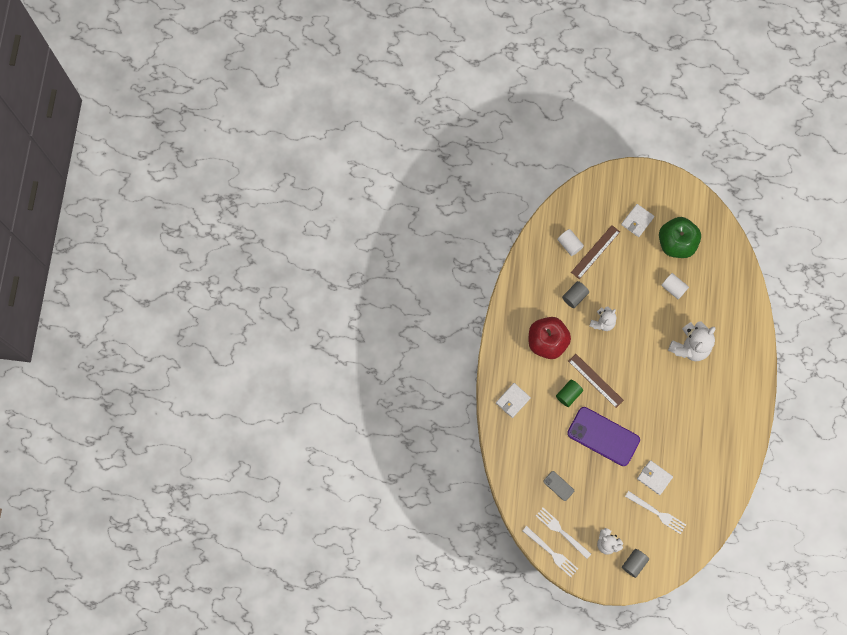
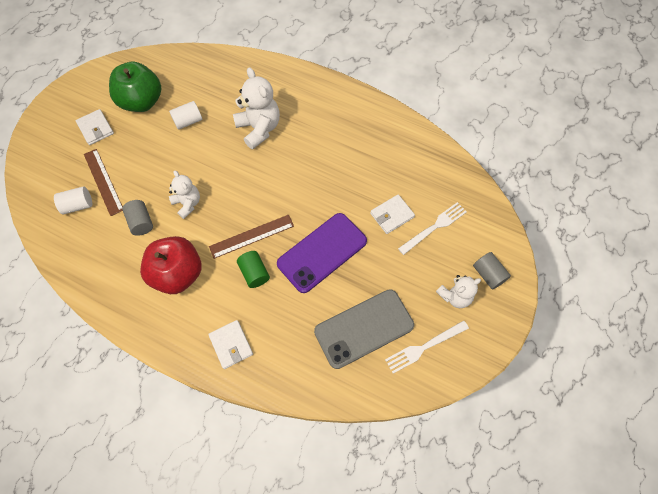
camera: 70 degrees left, 10 degrees down
(551, 552) = (448, 370): white fork -> none
(558, 486) = (364, 328): grey phone -> grey phone, size x2.26

